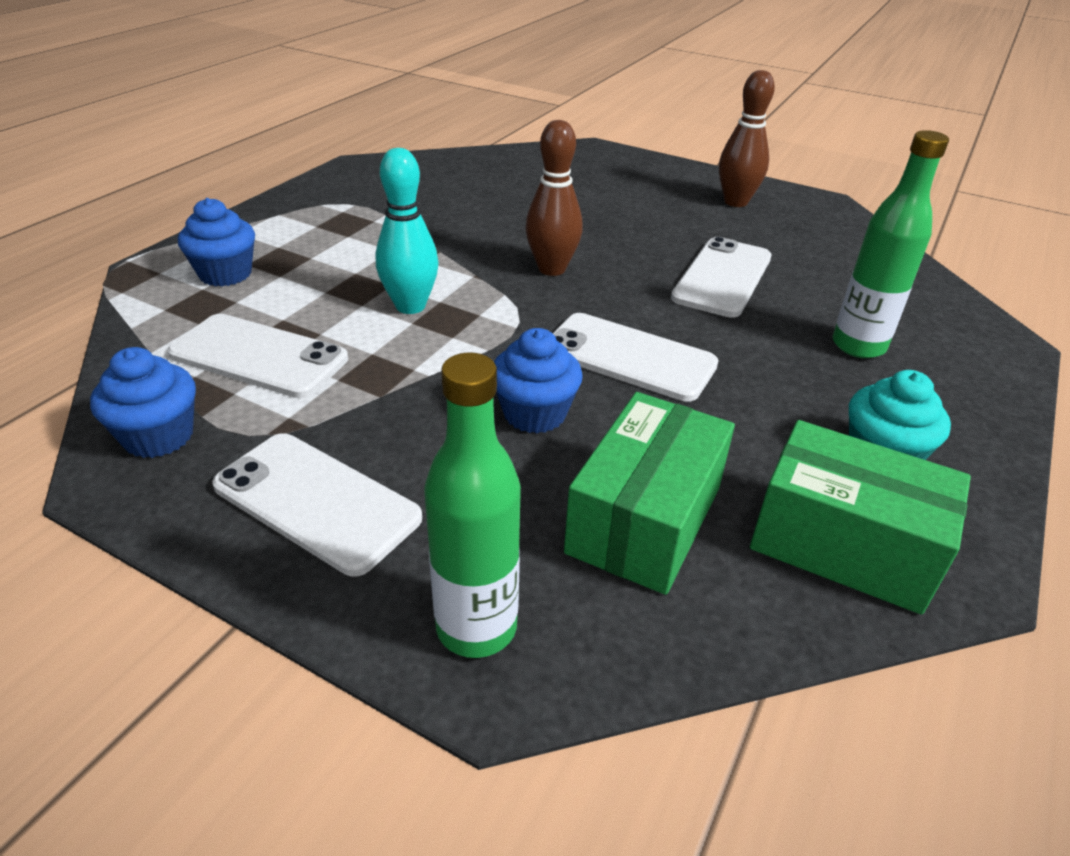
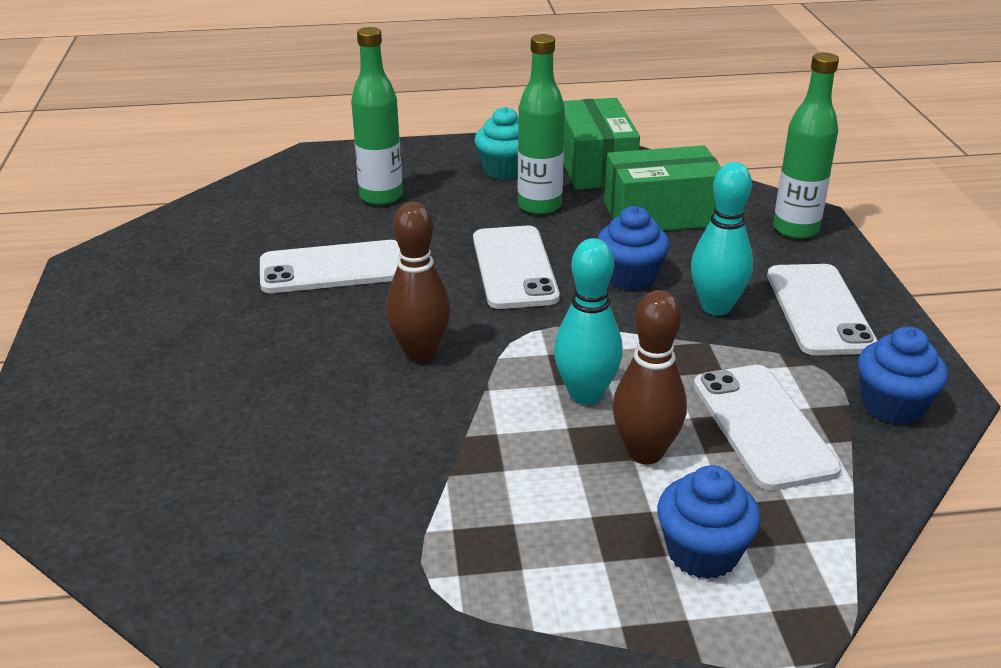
camera: 125 degrees left, 5 degrees down
(418, 434) = (716, 307): none -> turquoise bowling pin
(735, 202) = (135, 308): brown bowling pin -> brown bowling pin (645, 452)
(752, 434) = (539, 206): none -> green bottle

